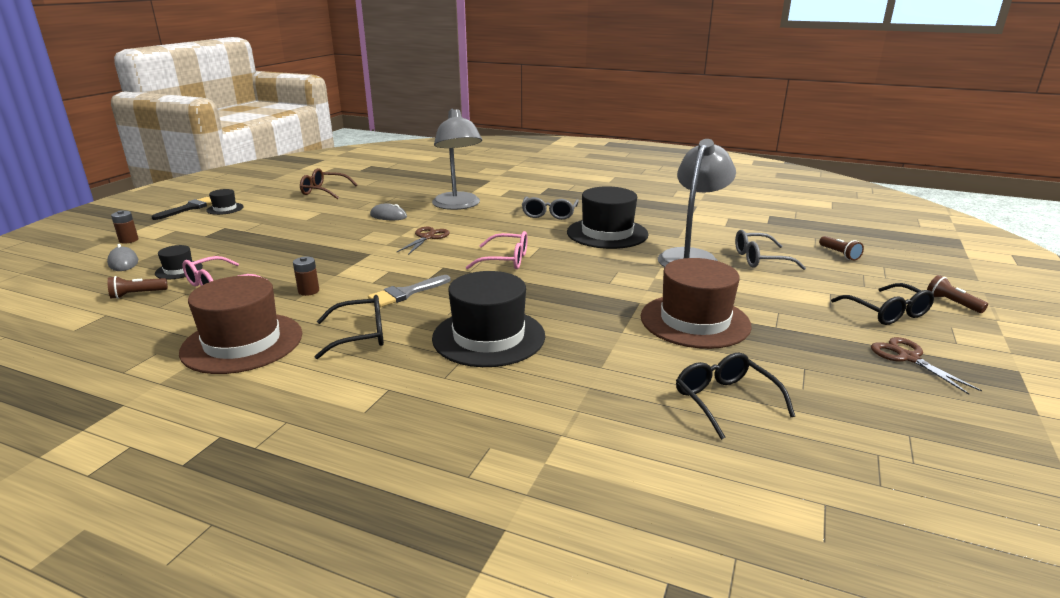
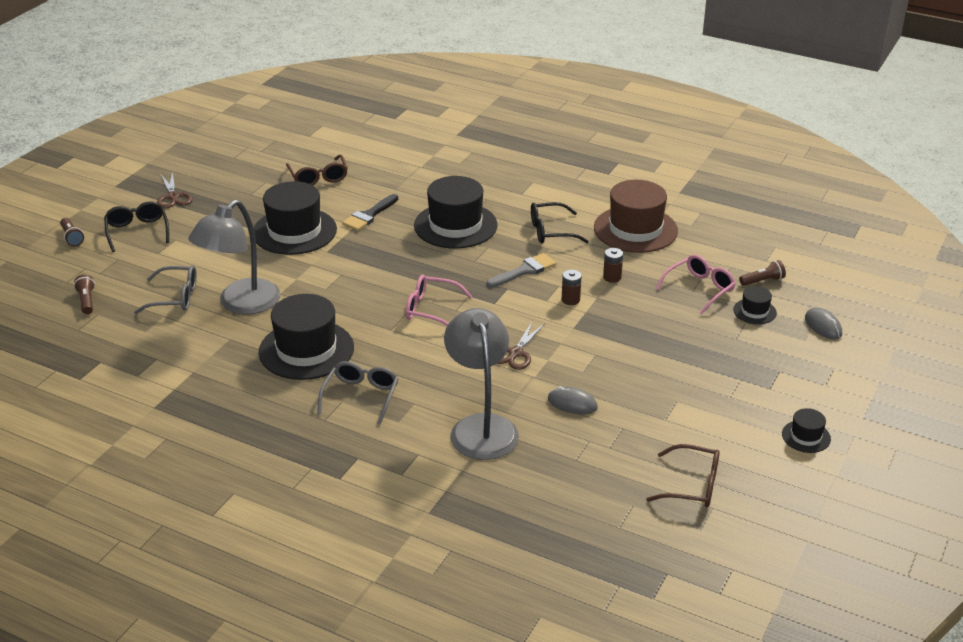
camera: 175 degrees left, 10 degrees up
(128, 240) = (860, 366): brown battery -> brown battery (570, 300)
(189, 208) = (858, 441): black brush -> black brush (369, 215)
(695, 321) = (294, 231): brown hat -> black hat
(724, 400) = (318, 178): black glasses -> brown glasses

